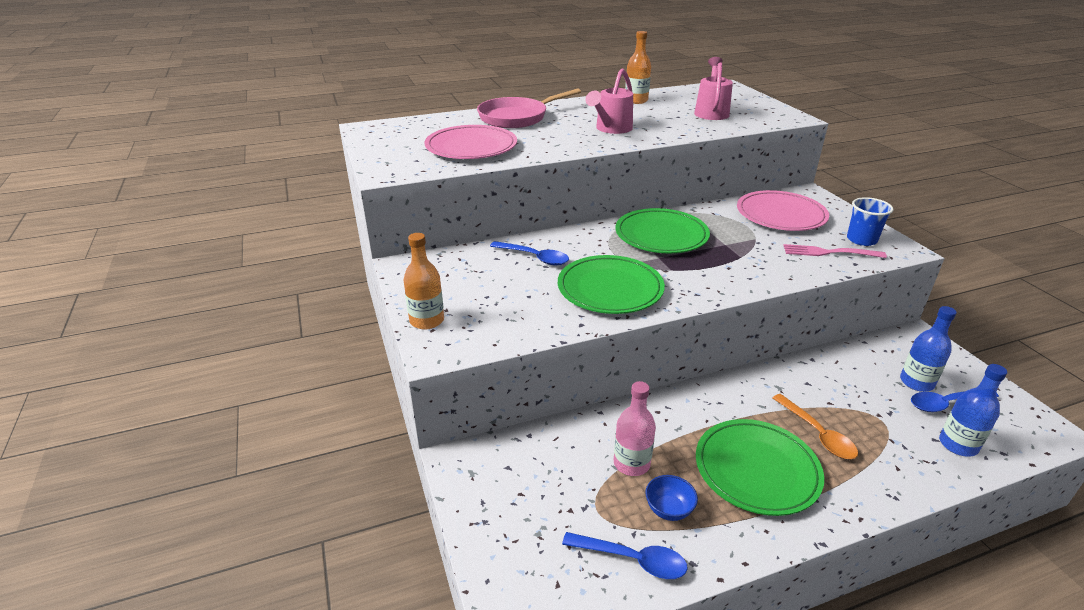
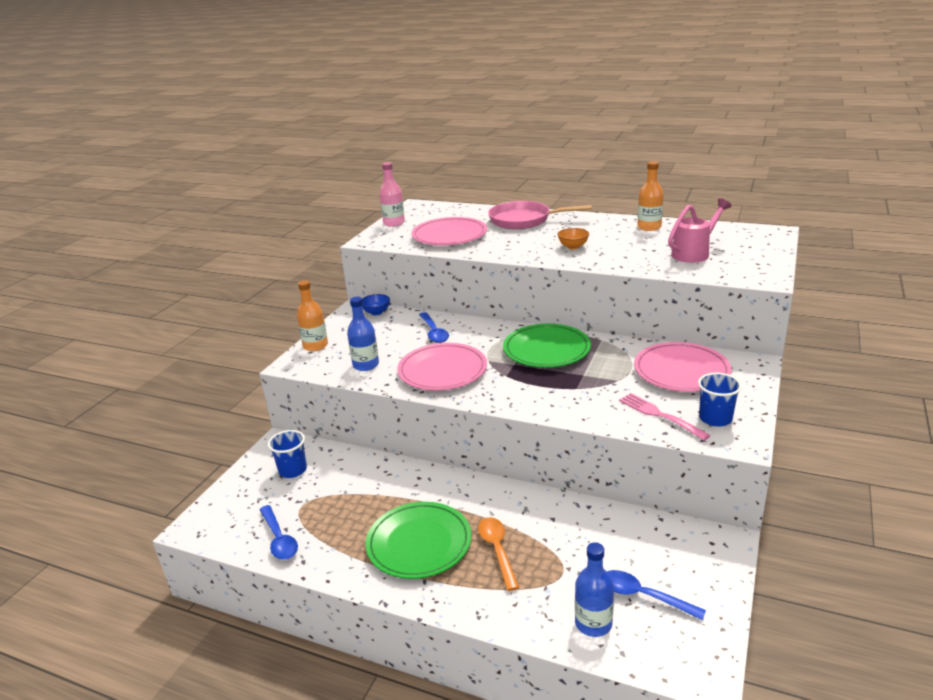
camera: 45 degrees right, 5 degrees down
(524, 479) = (293, 470): none -> blue cup
(610, 289) = (442, 371): green plate -> pink plate
(611, 129) = (573, 247): pink watering can -> orange bowl
(631, 463) = (356, 495): pink bottle -> pink bottle (394, 223)
(668, 509) = (335, 530): blue bowl -> blue bowl (376, 312)
(817, 434) = (497, 550): orange spoon -> orange spoon turned 150 degrees clockwise
(916, 382) = (647, 569): blue bottle -> blue bottle (366, 365)

